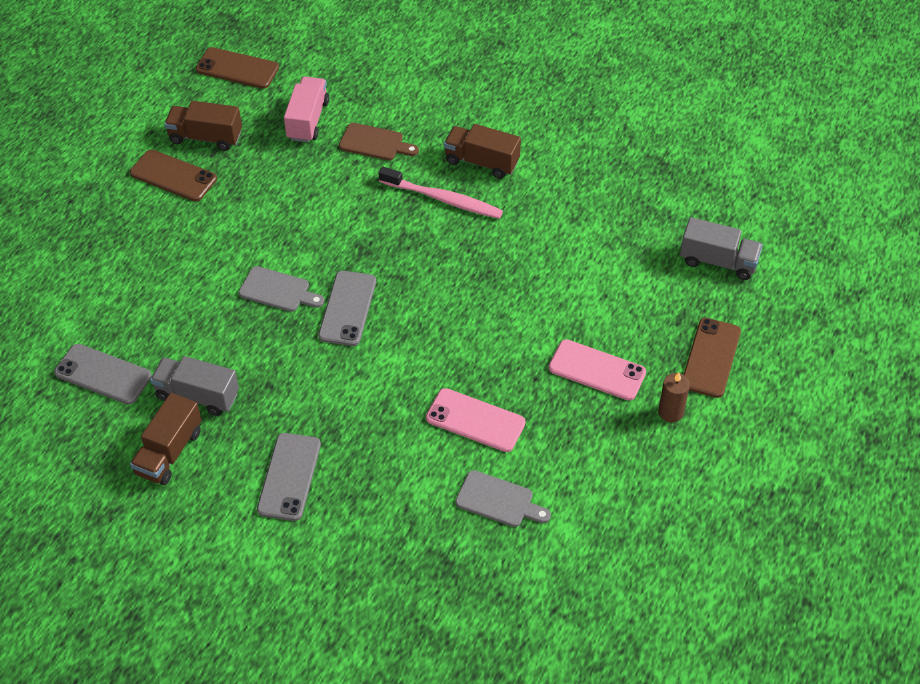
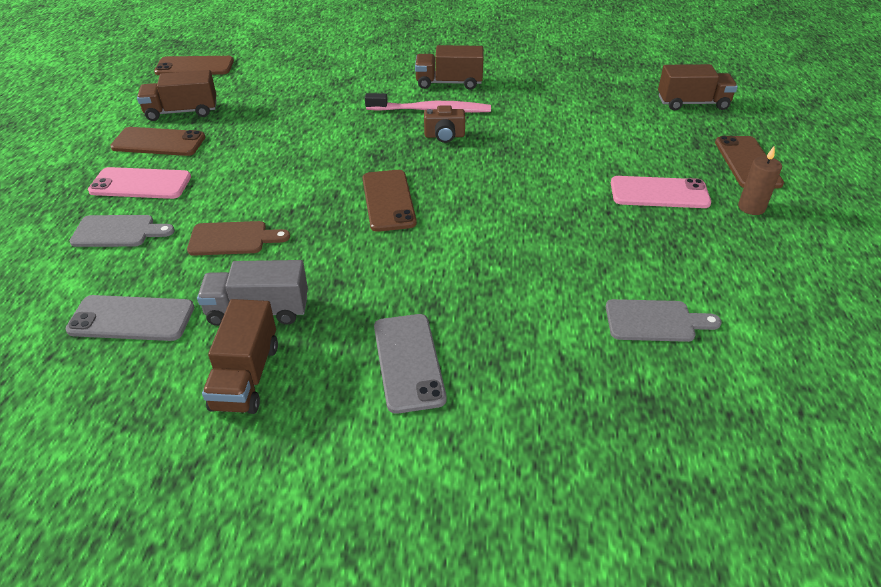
camera: 20 degrees left, 10 degrees down
(278, 290) = (308, 202): grey cutting board -> grey cutting board (118, 232)
(308, 120) = (277, 85): pink truck -> none
(348, 308) = (388, 200): grey phone -> brown phone
(375, 143) = (347, 88): brown cutting board -> brown cutting board (233, 239)
(438, 239) = (444, 136): none -> brown camera
(475, 420) = (577, 258): pink phone -> pink phone (140, 184)
(718, 261) = (692, 103): grey truck -> brown truck

